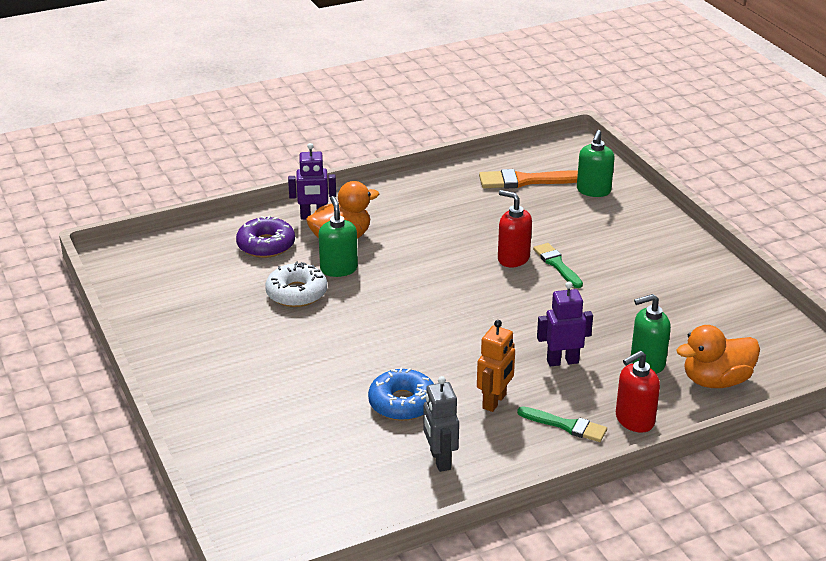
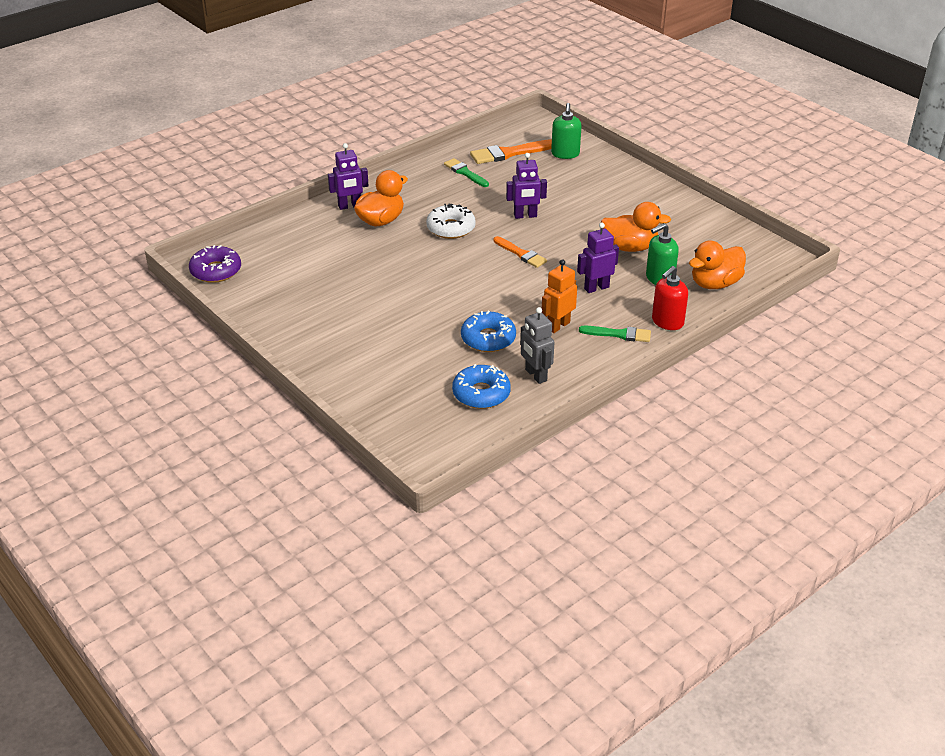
camera: 15 degrees left, 5 degrees up
(266, 245) = (321, 234): purple donut -> purple donut (216, 271)
(296, 293) = (364, 268): white donut -> white donut (451, 228)
(339, 269) = (390, 244): green soap dispenser -> none
(363, 471) = (481, 393): none -> blue donut
(488, 304) = (521, 254): none -> orange brush
(494, 401) = (558, 326): orange robot -> orange robot turned 150 degrees counterclockwise
(513, 258) = (525, 216): red soap dispenser -> purple robot
(557, 264) = (561, 215): green brush -> green brush (465, 173)
(625, 317) = (630, 247): none -> orange duck

